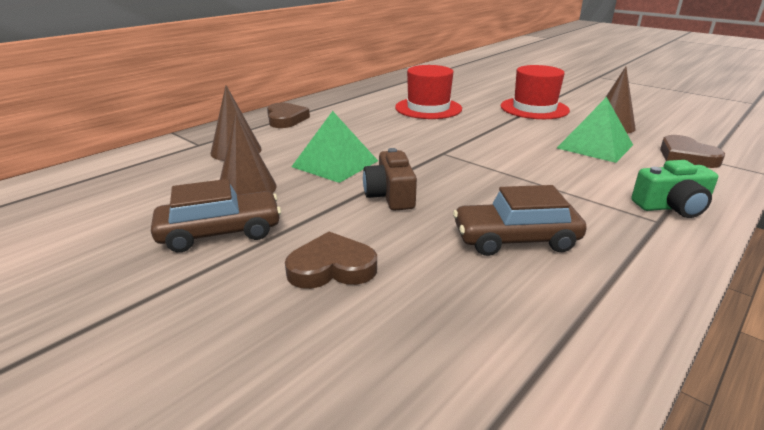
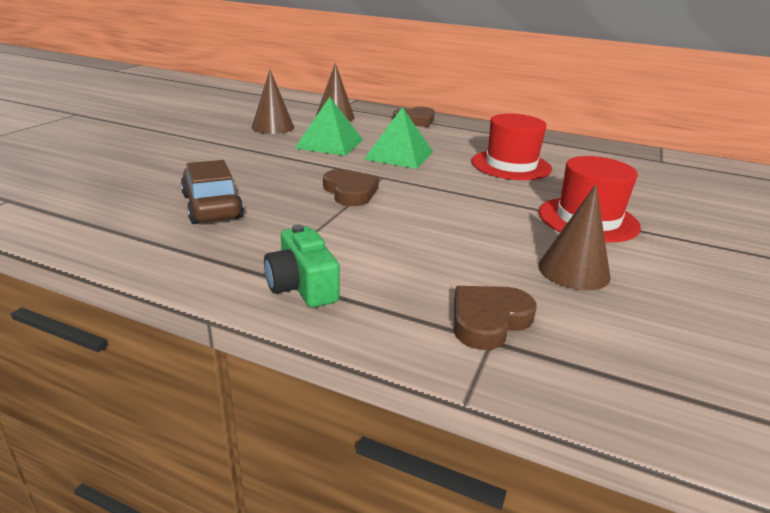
camera: 70 degrees right, 0 degrees up
(220, 232) = (209, 129): brown car -> none
(332, 267) = (169, 157): brown heart -> brown heart (350, 192)
(390, 195) = (278, 164): brown camera -> none
(595, 146) = (470, 253): green pyramid -> green pyramid (399, 155)

